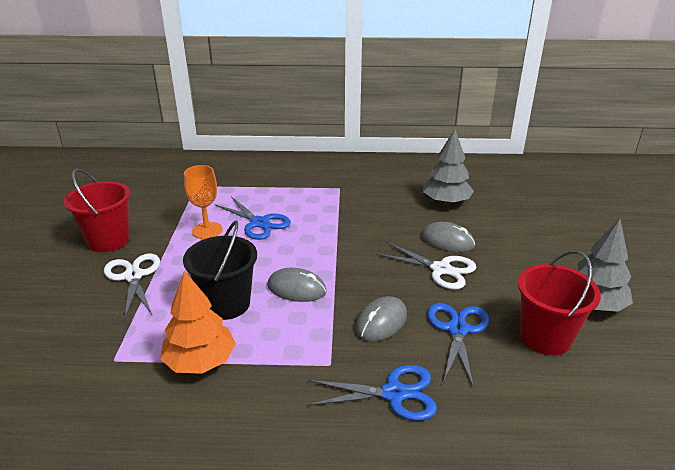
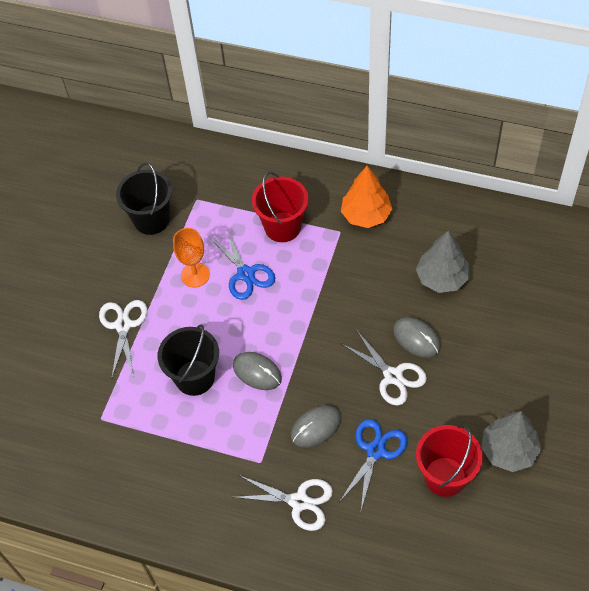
camera: 20 degrees right, 25 degrees up
(108, 241) = (106, 271): red bucket -> red bucket (282, 227)
(153, 202) = (151, 219): none -> black bucket
(200, 362) = (164, 436): orange tree -> orange tree (366, 215)
(394, 394) = (299, 502): blue scissors -> white scissors

